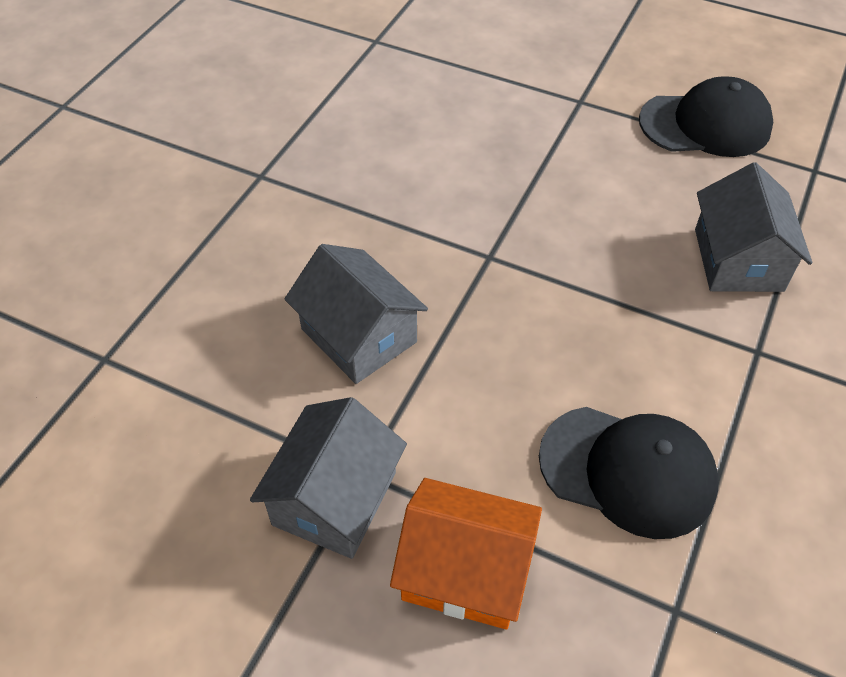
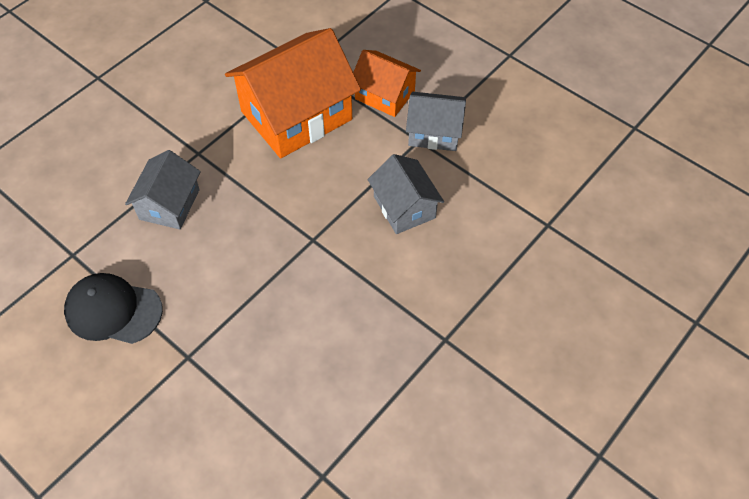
camera: 165 degrees left, 5 degrees up
(335, 498) = (434, 132): grey house -> grey house turned 60 degrees clockwise
(628, 471) = (296, 115): black cap -> orange house

